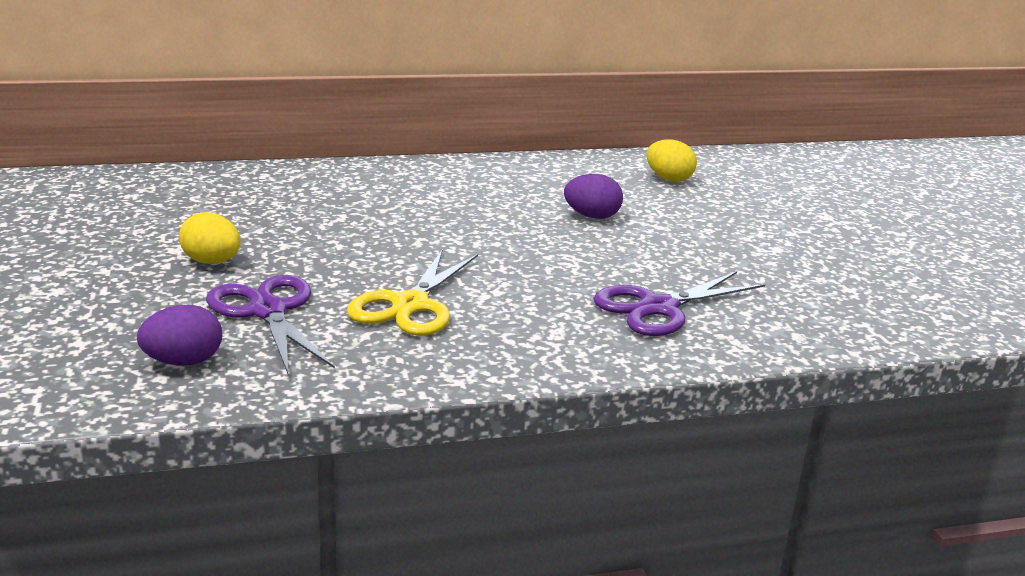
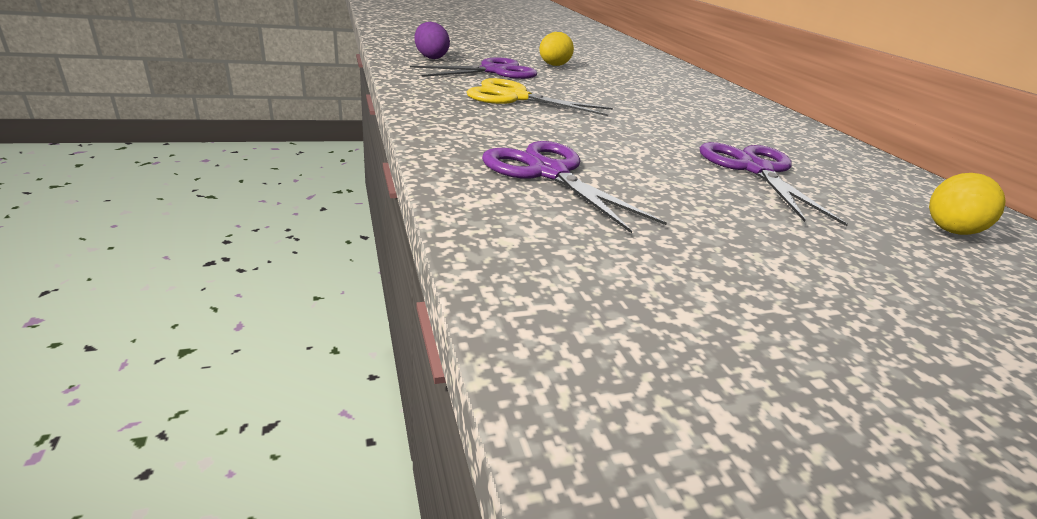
camera: 85 degrees right, 5 degrees up
(592, 216) = (755, 169): purple egg -> purple scissors

